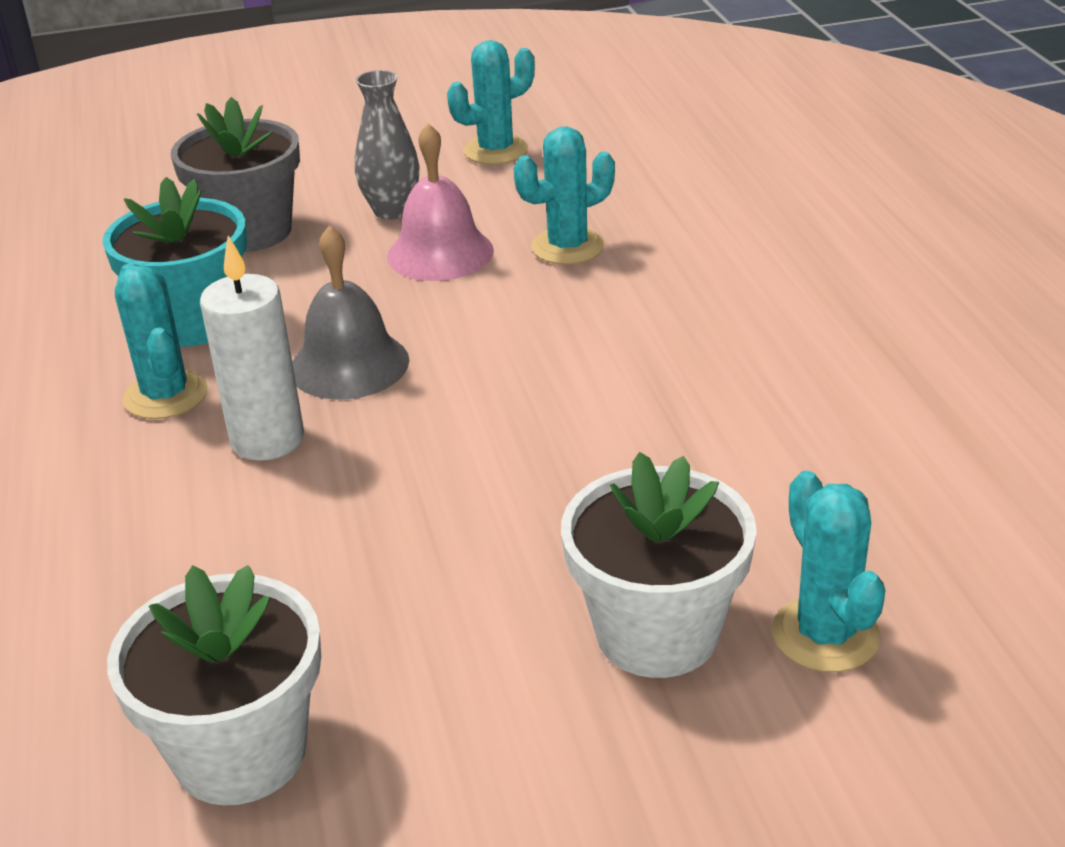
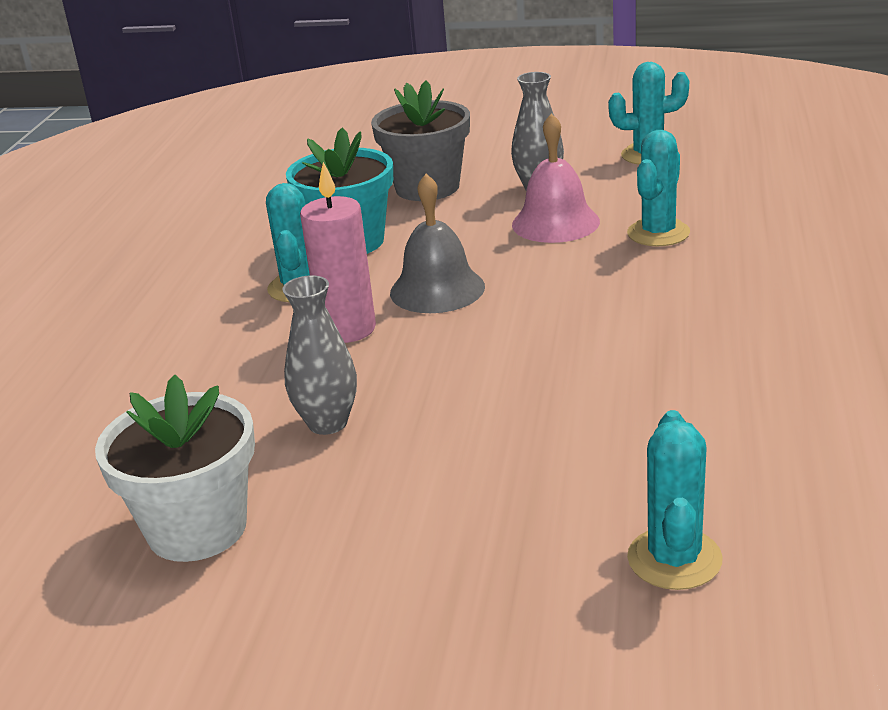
camera: 25 degrees right, 5 degrees down
(267, 439) = (347, 329): white candle -> pink candle
(322, 569) = (327, 423): none -> grey vase
(567, 247) = (658, 233): turquoise cactus -> turquoise cactus turned 60 degrees counterclockwise
(657, 633) = (539, 524): white flower pot -> none

